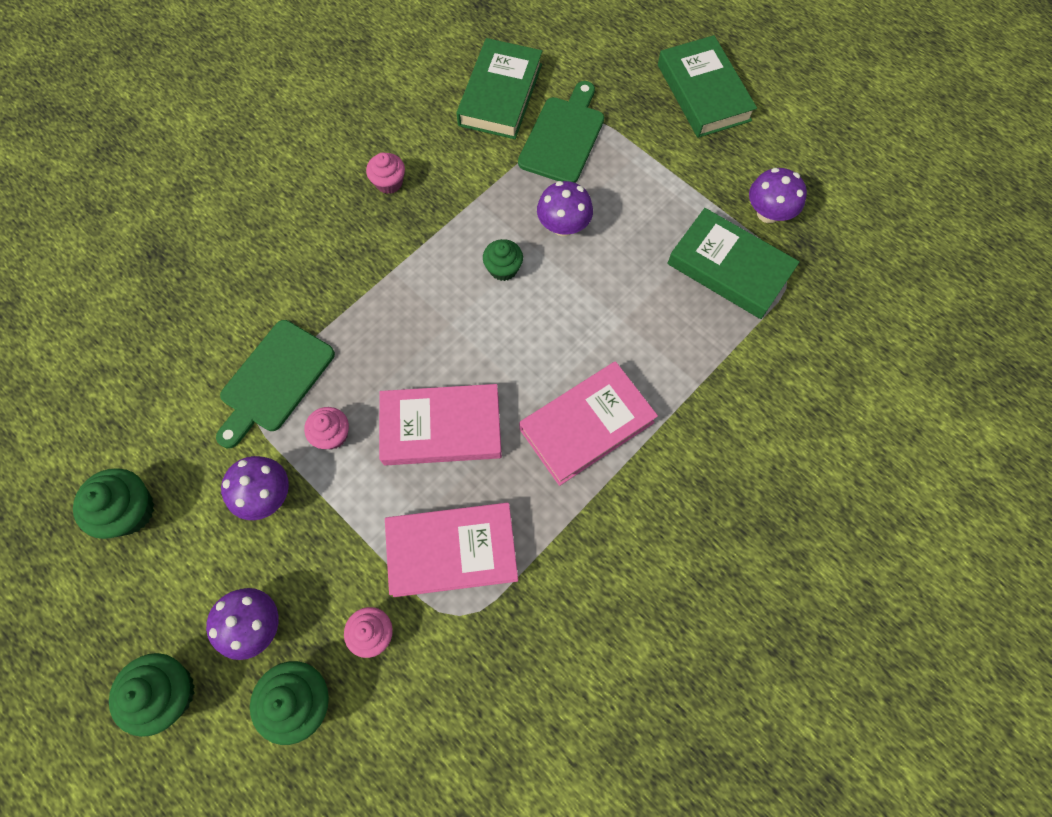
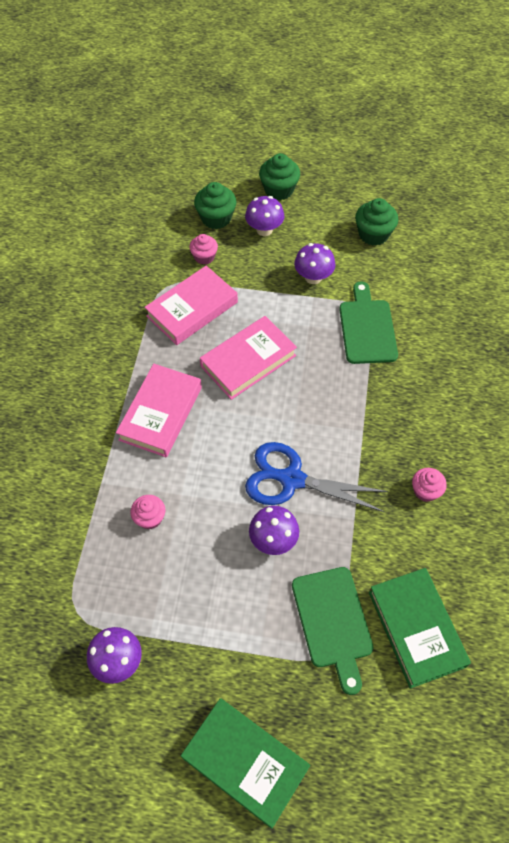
camera: 145 degrees right, 10 degrees down
(332, 435) = (307, 322): pink cupcake -> pink cupcake (150, 518)
(503, 268) = (290, 479): green cupcake -> blue scissors
(729, 268) = (125, 587): green book -> none

